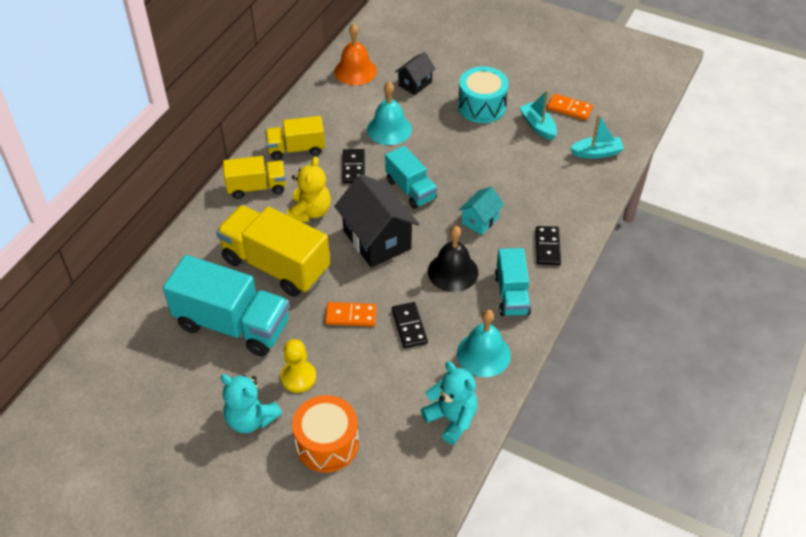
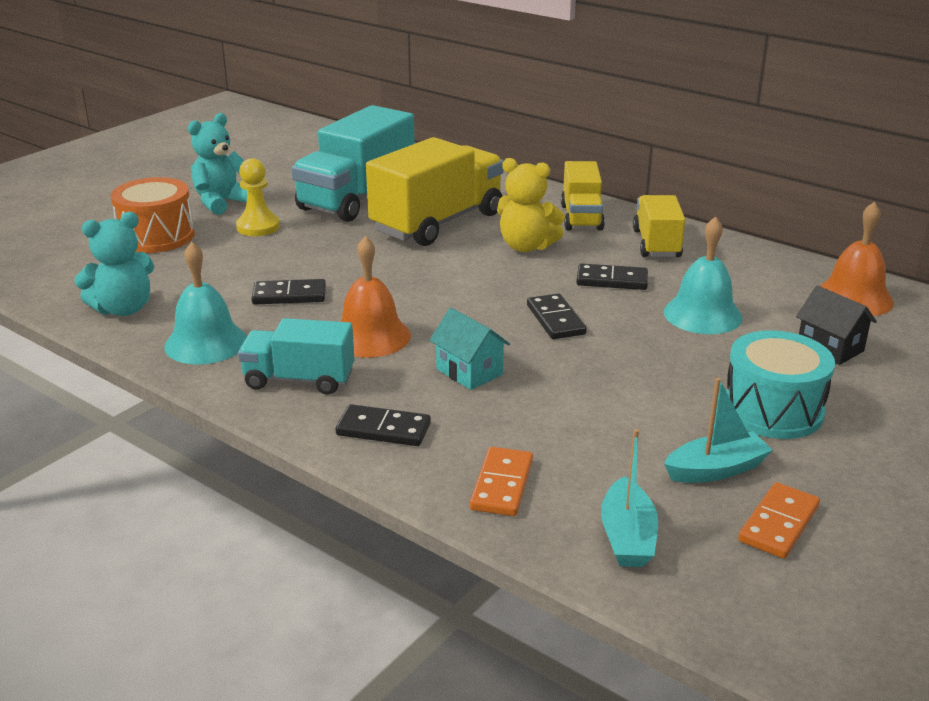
camera: 100 degrees right, 20 degrees down
(351, 316) = (330, 260): orange domino -> orange domino (501, 485)
(377, 240) = (457, 286): black house -> none
(410, 189) = (556, 320): turquoise truck -> black domino
(453, 272) = (370, 336): black bell -> orange bell

